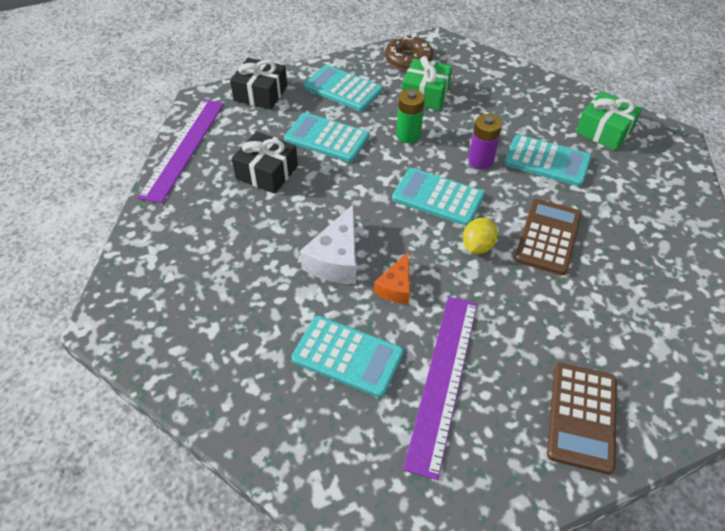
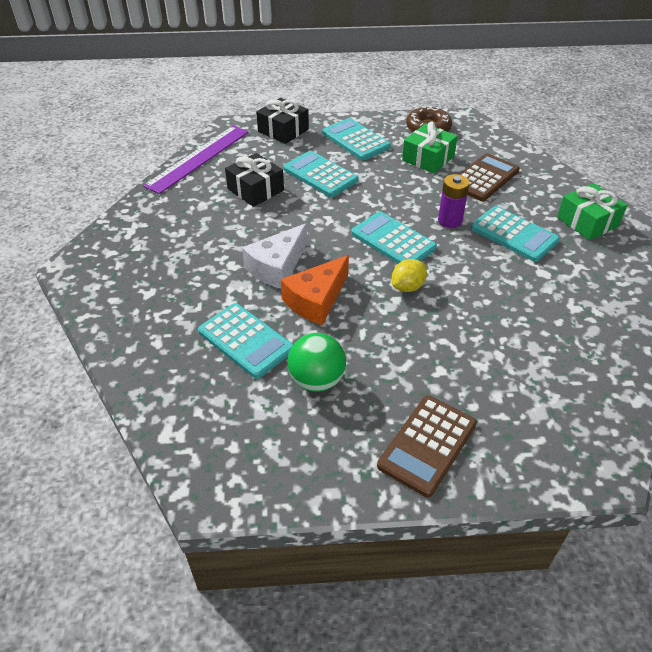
camera: 20 degrees right, 5 degrees down
(396, 287) = (316, 300): orange cheese -> orange cheese, size x1.60
(408, 135) = (394, 187): green battery -> none
(443, 380) = (317, 380): purple ruler -> green ball
(548, 237) = (479, 295): brown calculator -> brown calculator (484, 178)

